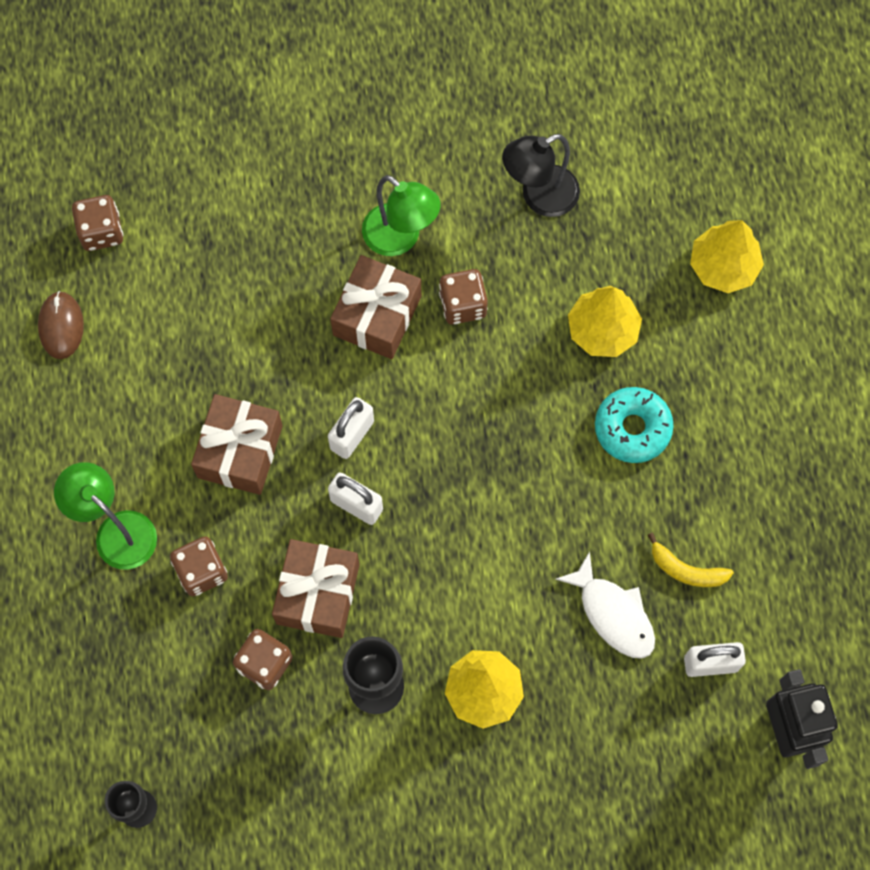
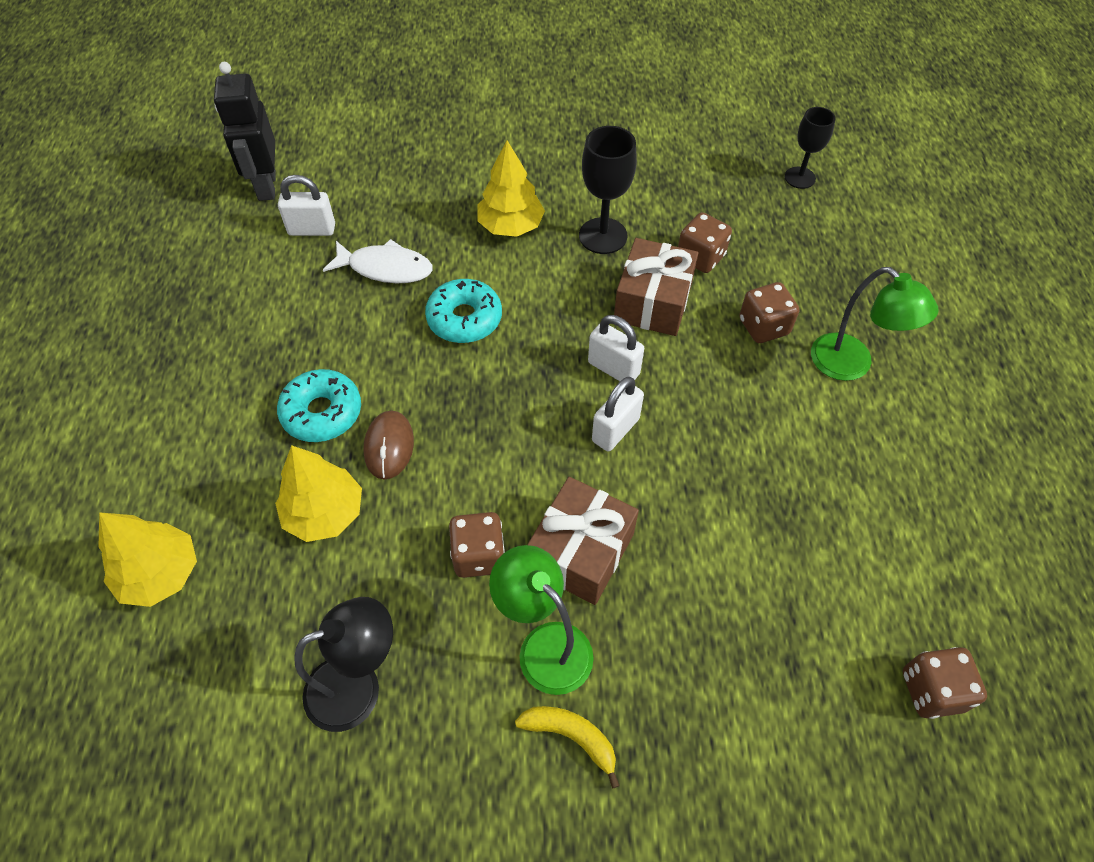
camera: 175 degrees left, 15 degrees down
(61, 326) = (955, 572): brown mouse -> brown mouse (389, 446)
(240, 451) = (733, 424): brown gift -> none
(515, 552) = (464, 319): none -> turquoise donut
(613, 614) = (385, 268): white fish -> white fish turned 135 degrees clockwise
(686, 570) = (309, 294): yellow banana -> yellow banana (571, 736)

